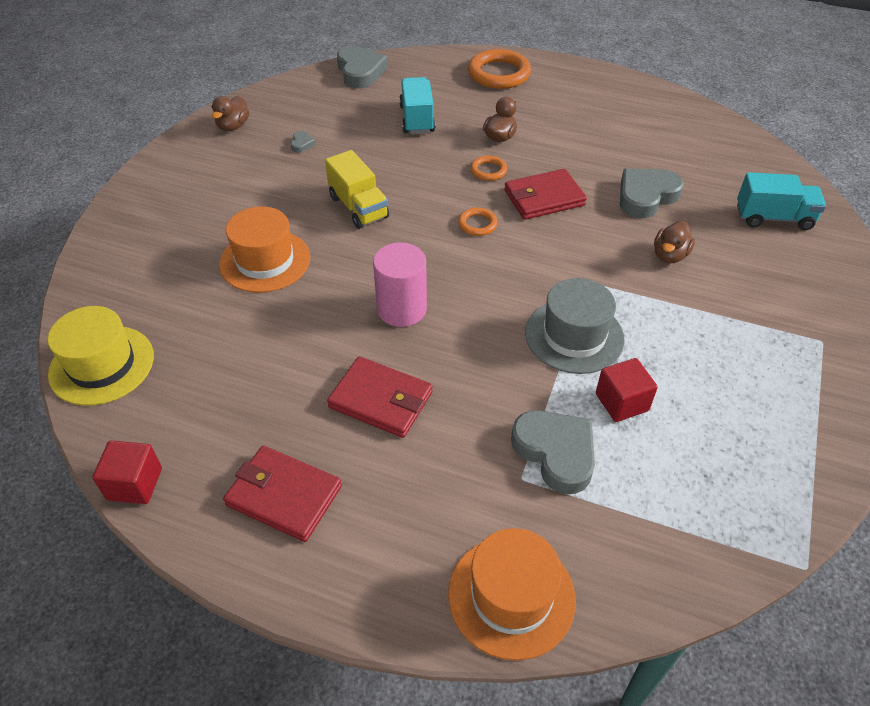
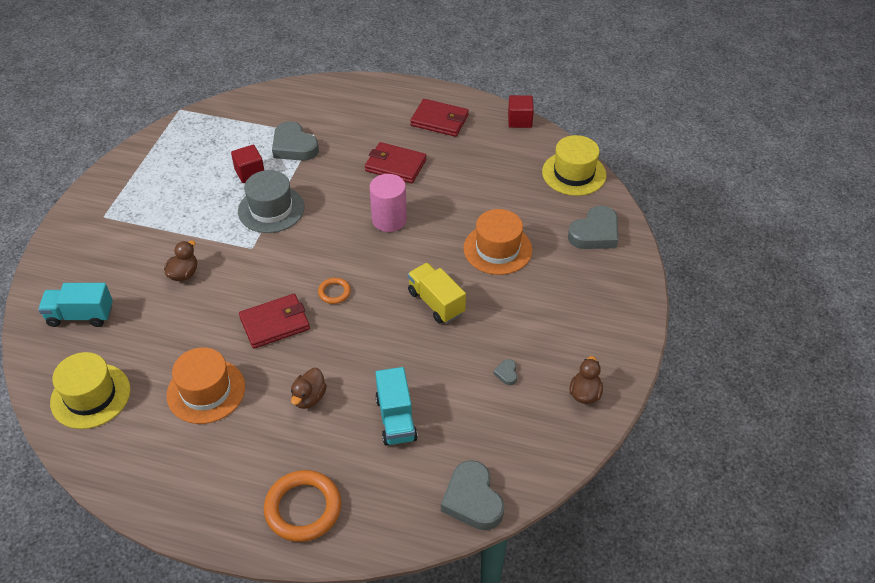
camera: 175 degrees right, 0 degrees up
(488, 171) = (323, 351): orange ring -> none
(511, 596) = (323, 93): orange hat -> orange hat (206, 391)
(646, 196) = (183, 331): grey heart -> grey heart (595, 233)
(718, 149) = (90, 396): none -> yellow hat

